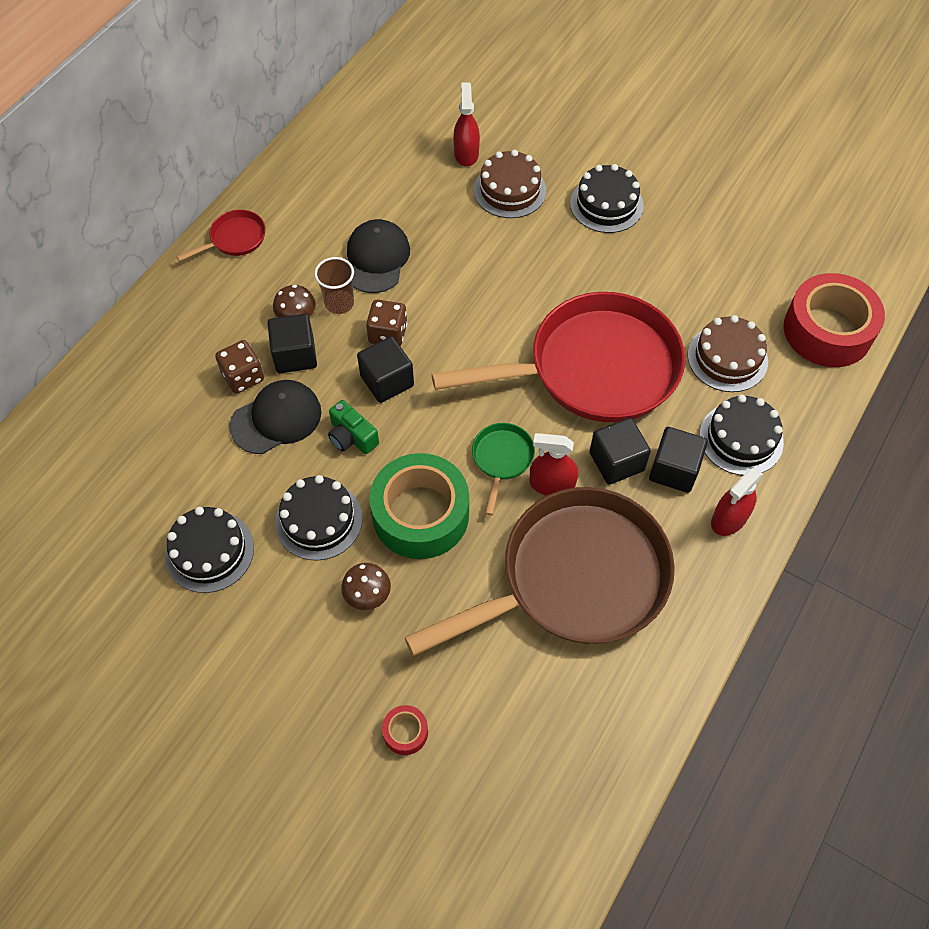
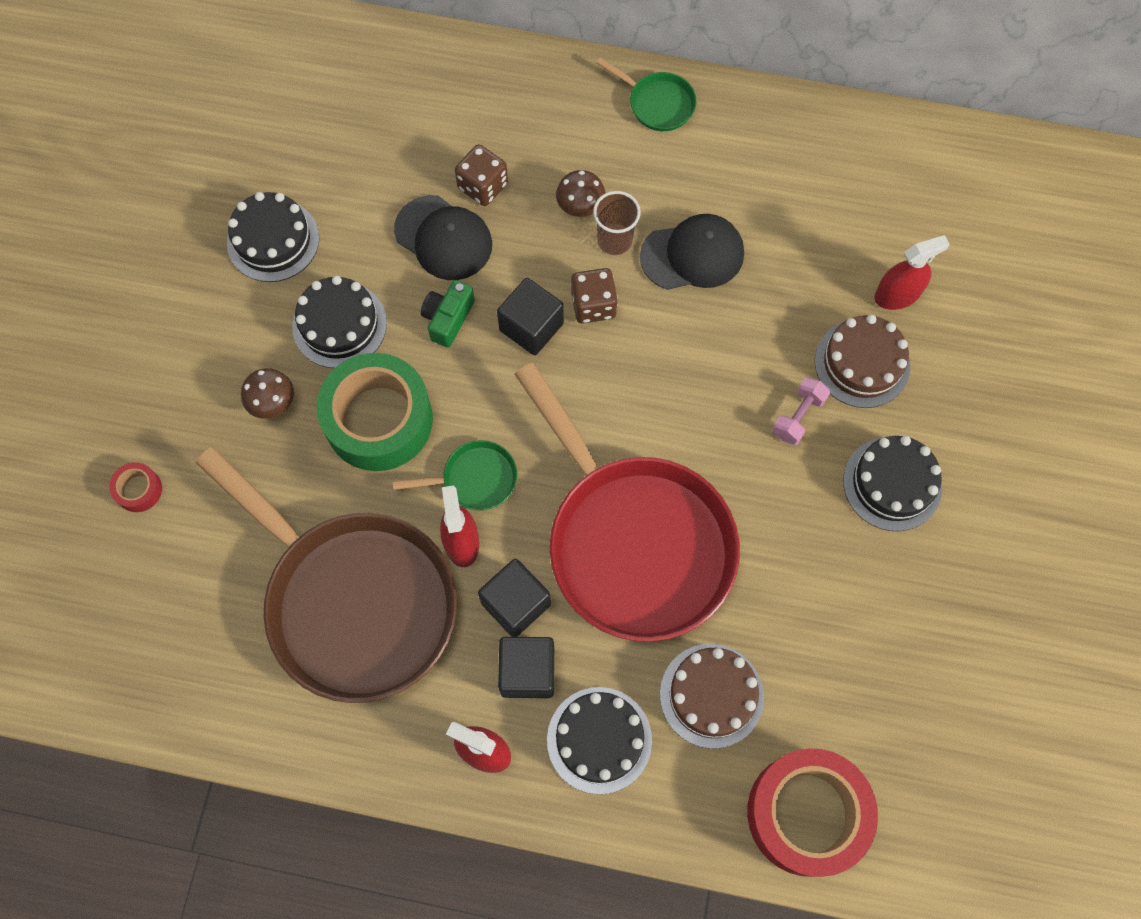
camera: 70 degrees right, 10 degrees up
(235, 239) = (657, 103): red pan -> green pan
(295, 355) = (529, 224): black cube -> none
(535, 239) = (798, 416): none -> pink dumbbell

